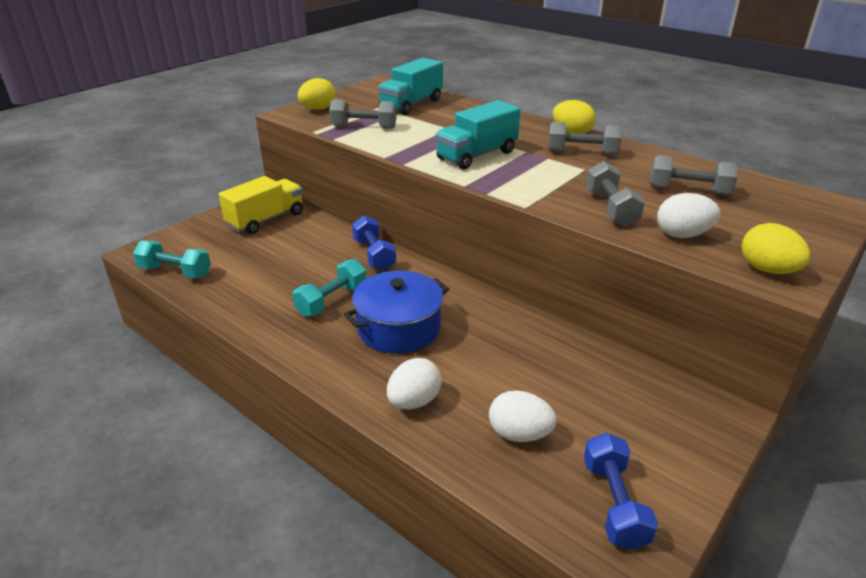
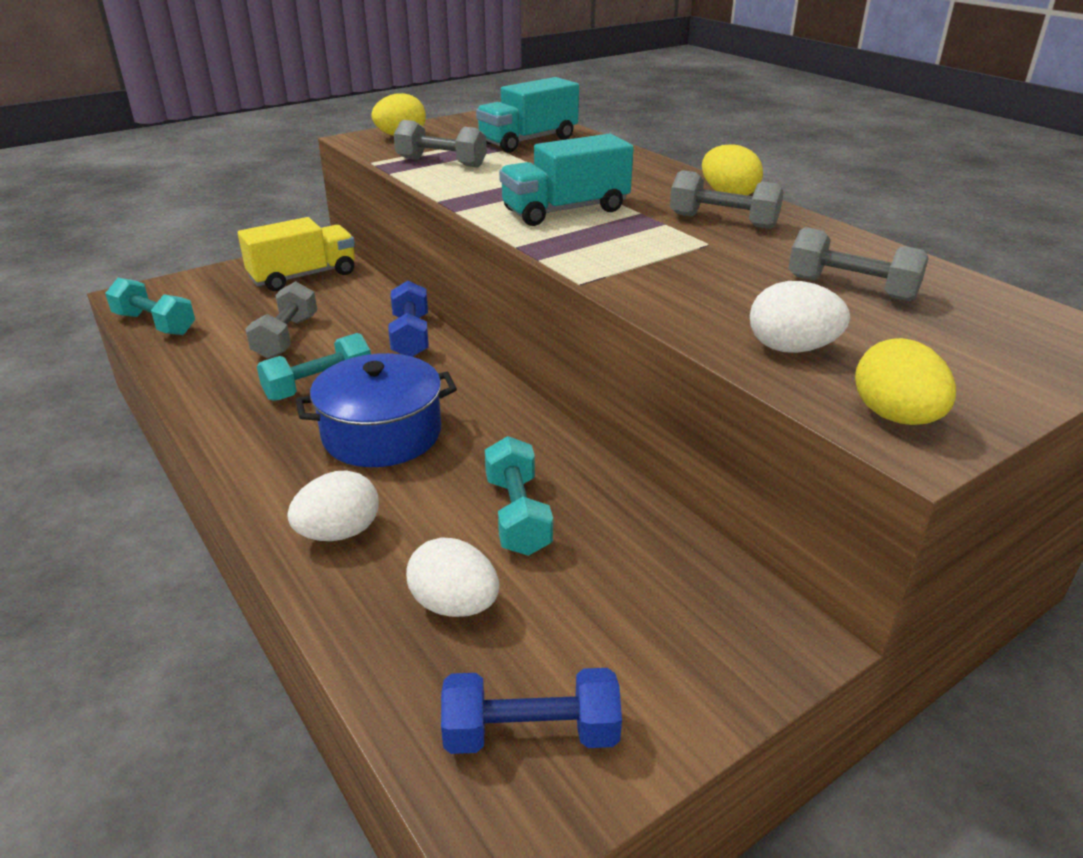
camera: 15 degrees right, 0 degrees up
(522, 368) = (517, 515): none -> turquoise dumbbell
(610, 208) = (706, 299): grey dumbbell -> grey dumbbell (286, 337)
(614, 503) = (531, 733): blue dumbbell -> blue dumbbell turned 75 degrees clockwise

